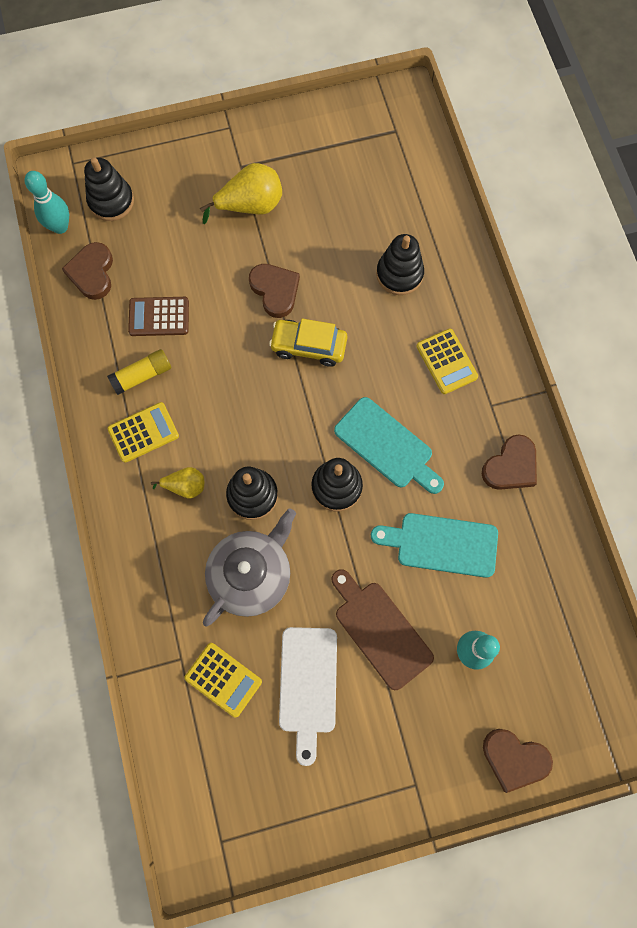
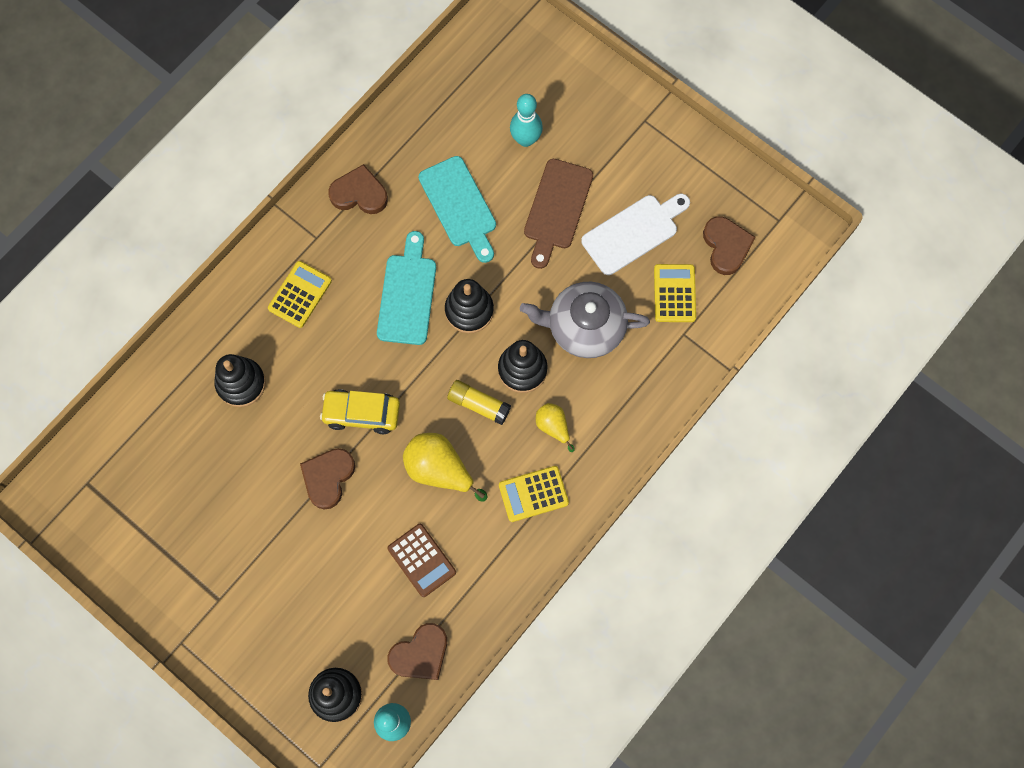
camera: 125 degrees left, 0 degrees up
(142, 375) = (485, 533): yellow glue stick -> yellow glue stick (478, 404)
(143, 432) = (533, 494): yellow calculator -> yellow calculator turned 45 degrees counterclockwise
(250, 206) = (256, 560): yellow pear -> yellow pear (439, 470)
(308, 346) = (361, 413): yellow car -> yellow car turned 120 degrees clockwise
(514, 759) = (578, 69): brown heart -> brown heart (726, 246)

